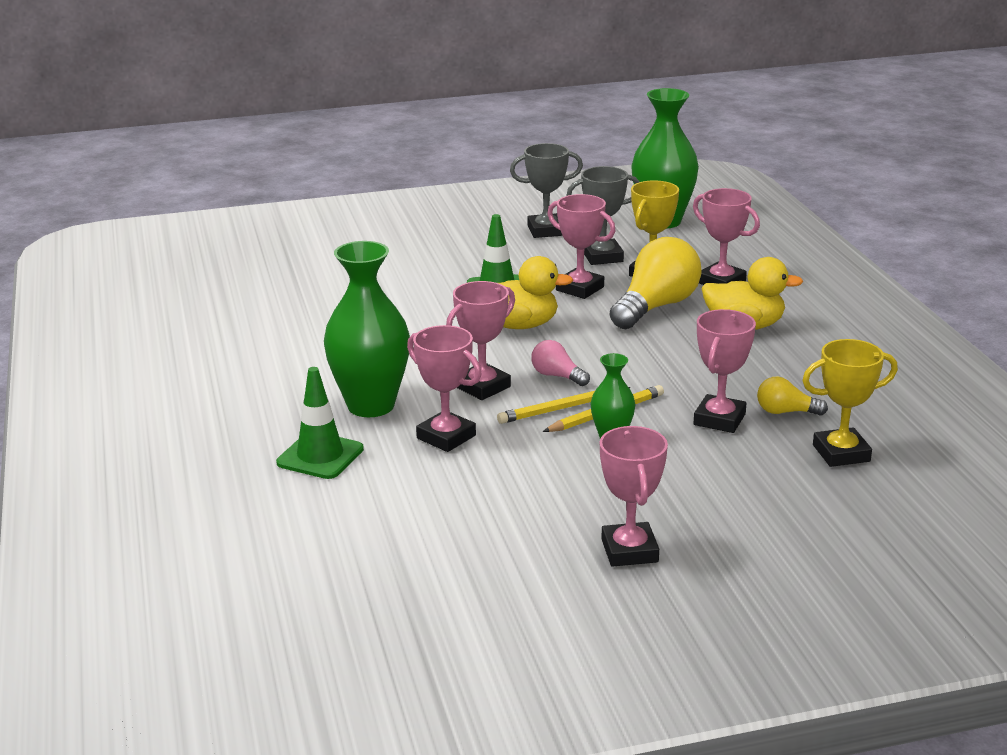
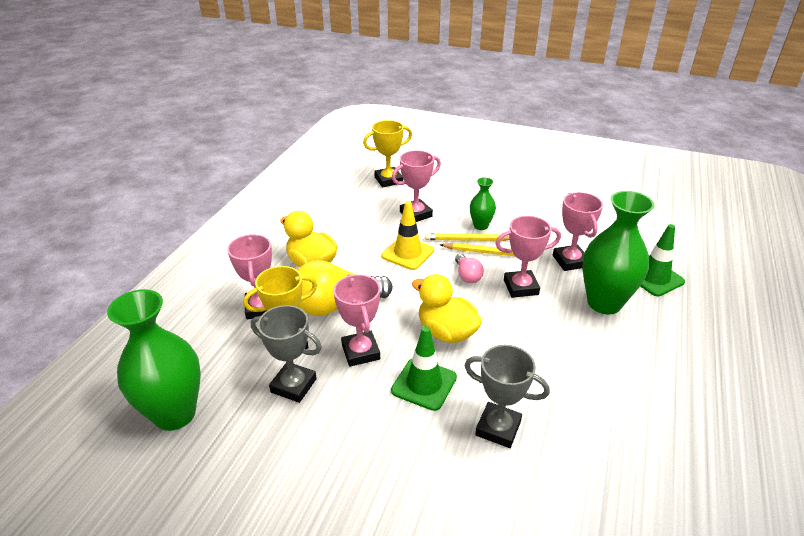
camera: 145 degrees left, 10 degrees up
(546, 230) = (285, 462): grey trophy -> grey trophy (498, 428)
(629, 551) = (529, 178): pink trophy -> none
(657, 372) = (407, 253): none -> yellow traffic cone
(785, 412) = (379, 205): yellow light bulb -> none
(841, 453) = (388, 180): yellow trophy -> yellow trophy turned 45 degrees counterclockwise

